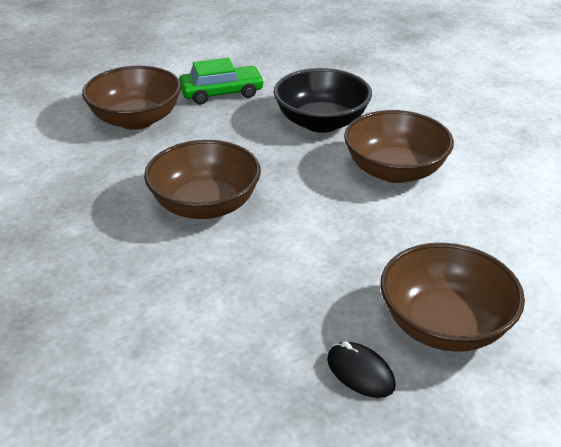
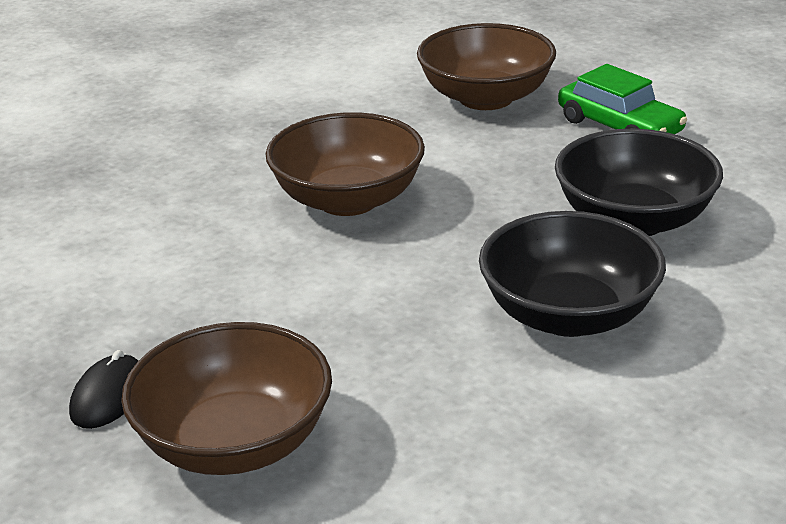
camera: 65 degrees right, 5 degrees down
(394, 171) = (568, 315): brown bowl -> black bowl

